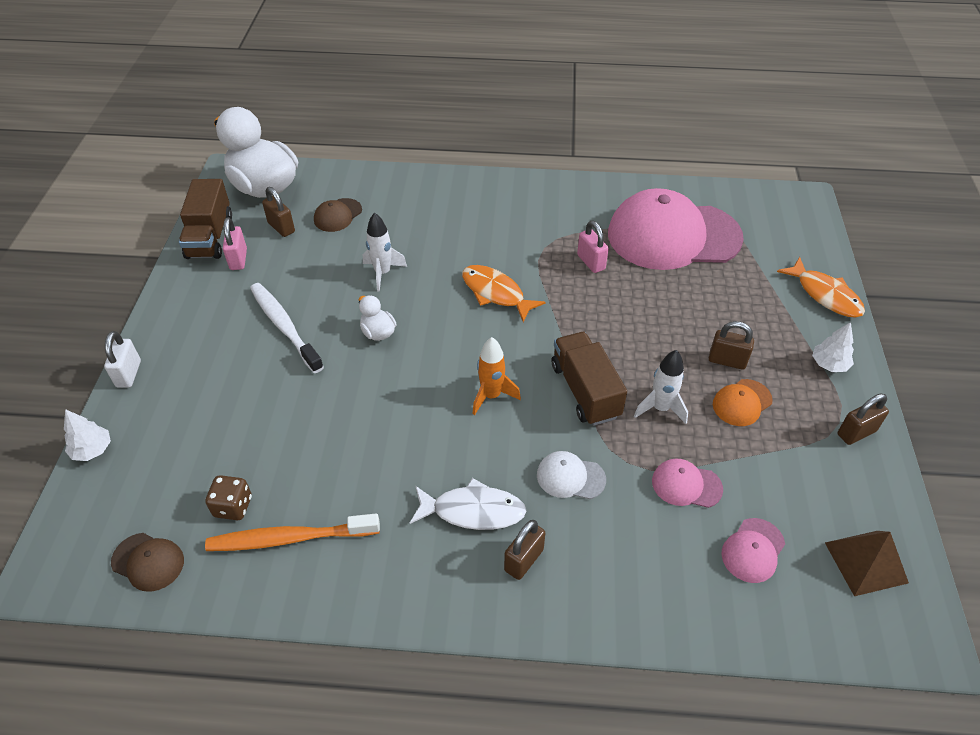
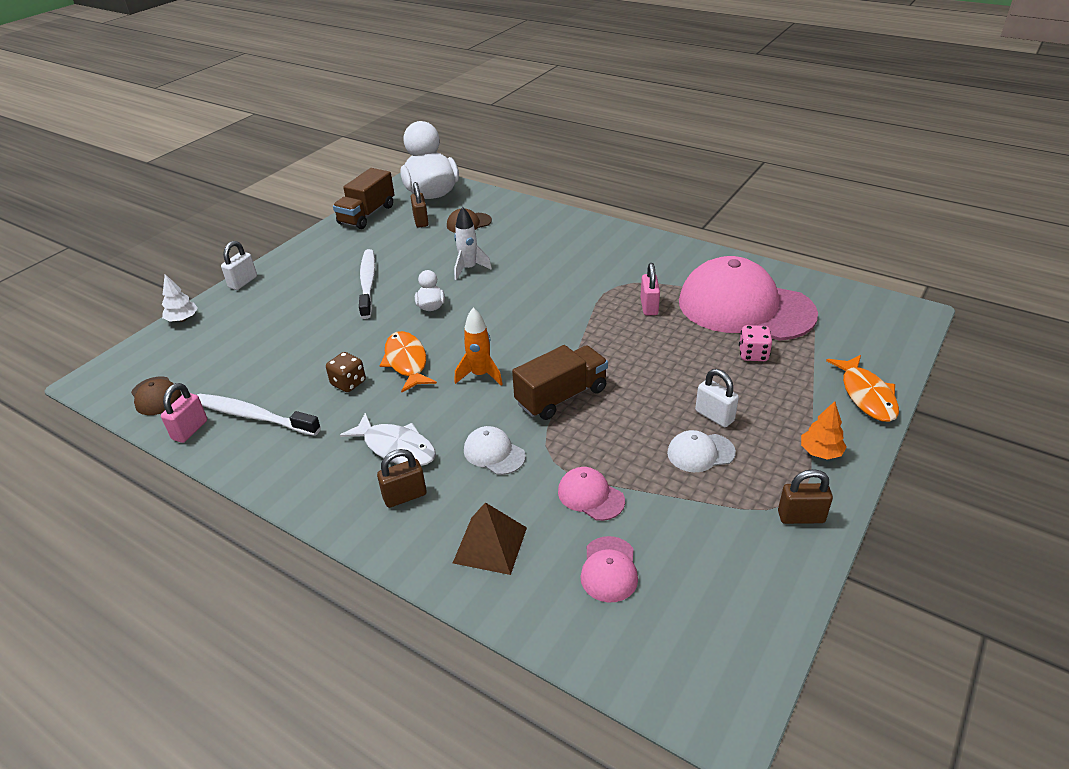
camera: 30 degrees right, 10 degrees down
(233, 506) = (235, 383): brown dice -> brown dice (348, 383)
(238, 259) = (373, 233): pink padlock -> pink padlock (190, 430)
(289, 538) = (253, 416): orange toothbrush -> white toothbrush
(496, 293) = (547, 306): orange fish -> orange fish (407, 362)
(585, 391) = (561, 396): brown truck -> brown truck turned 45 degrees clockwise
(660, 408) = (618, 431): white rocket -> none
(713, 284) = (753, 354): none -> pink dice
(727, 361) = (714, 416): brown padlock -> white padlock
(742, 403) = (700, 453): orange cap -> white cap
(753, 550) = (609, 569): pink cap -> pink cap turned 60 degrees counterclockwise
(829, 364) = (820, 452): white tree -> orange tree
(866, 562) = (716, 626): brown pyramid -> brown pyramid (490, 545)

